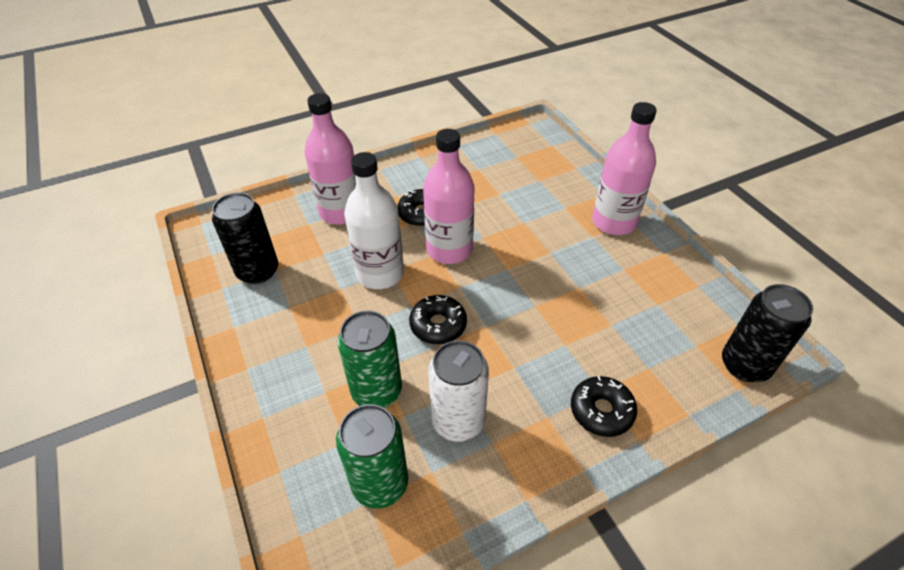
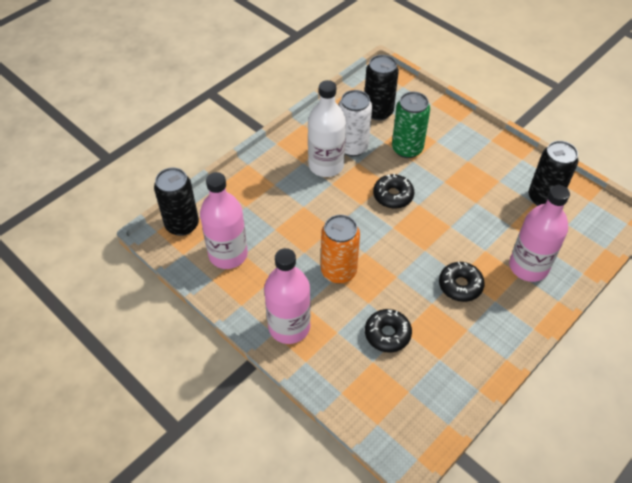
camera: 160 degrees right, 5 degrees up
(380, 273) = (456, 221): white bottle -> white bottle (326, 165)
(380, 483) = (378, 112): green can -> black can
(449, 249) = (417, 256): pink bottle -> pink bottle (228, 254)
(545, 257) = (338, 271): none -> orange can
(601, 411) = (272, 173): black donut -> black donut (387, 334)

